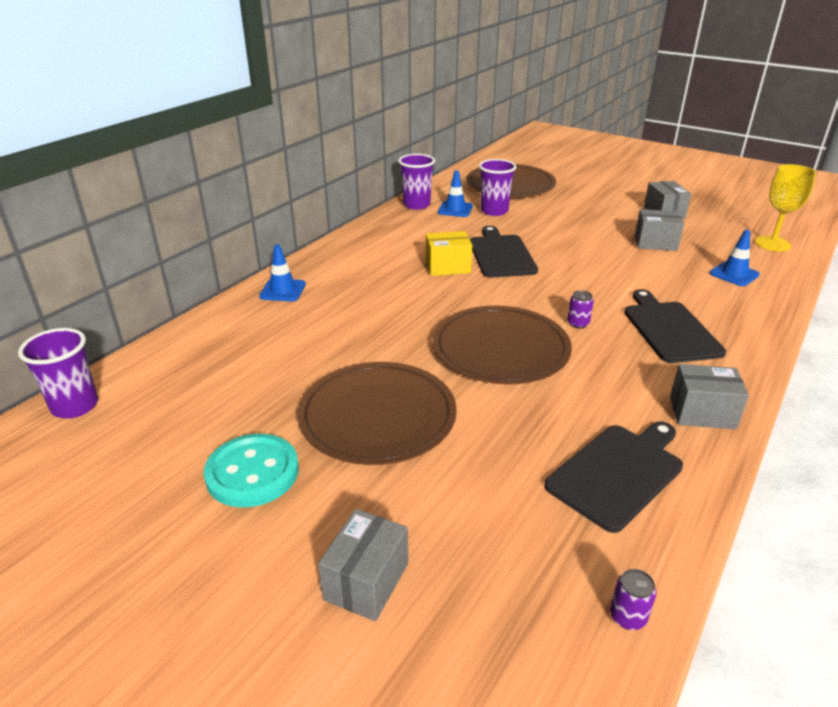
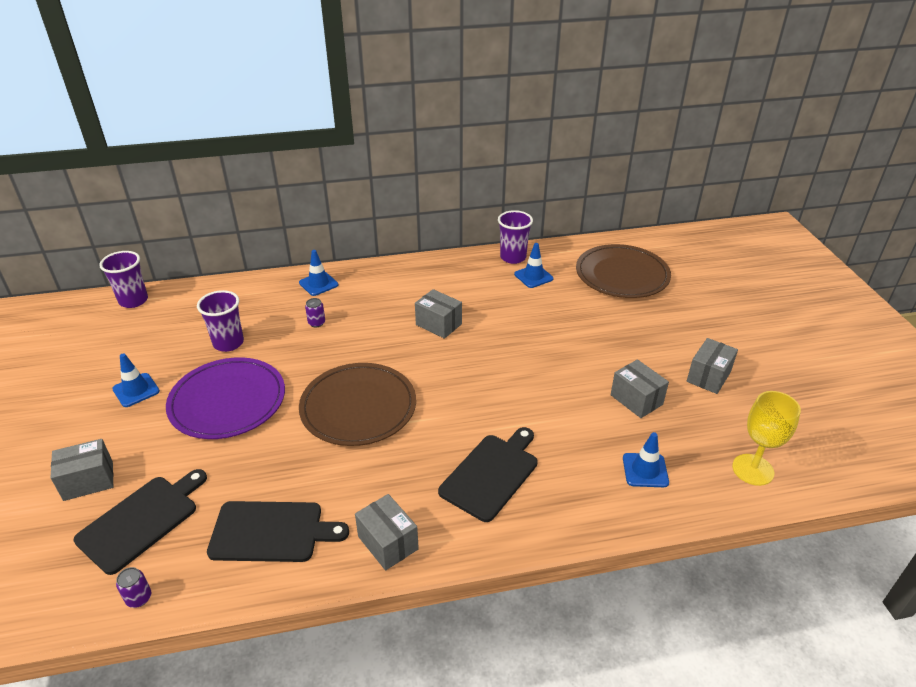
camera: 45 degrees right, 5 degrees up
(252, 472) = (136, 390): turquoise button -> blue traffic cone
(377, 417) = (227, 401): brown plate -> purple plate
(448, 267) = (438, 324): yellow box -> grey box
(494, 211) = (560, 294): purple cup -> purple cup (228, 343)
(501, 255) = (492, 336): black cutting board -> black cutting board (141, 520)
(578, 323) = (438, 424): purple can -> purple can (316, 323)

